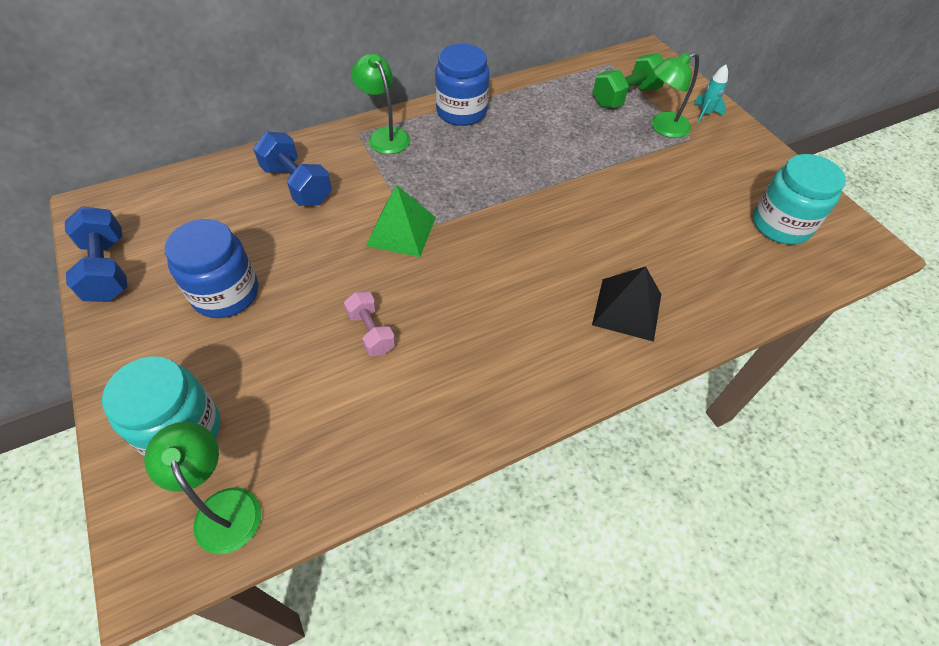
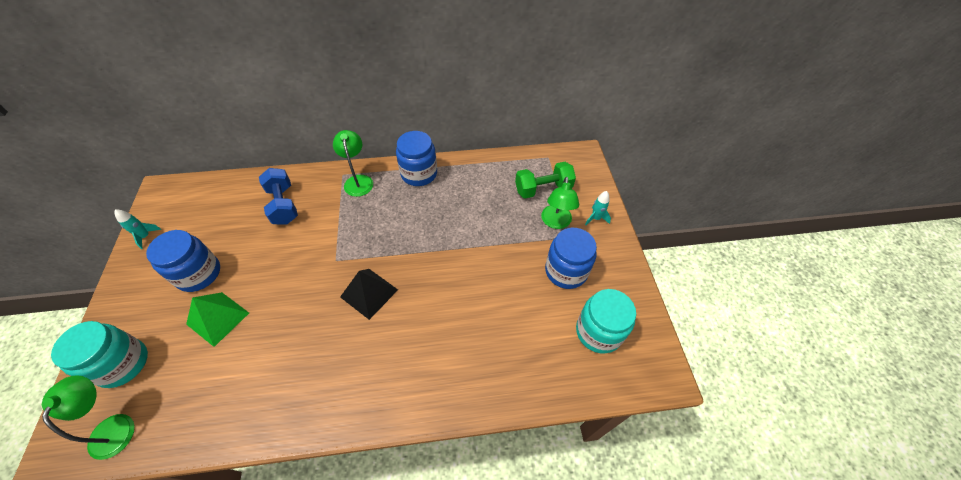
camera: 20 degrees right, 0 degrees up
(107, 269) = (145, 236): blue dumbbell -> turquoise rocket
(371, 332) = (265, 330): pink dumbbell -> none
(401, 231) = (326, 258): green pyramid -> green pyramid (218, 318)
(627, 309) = (440, 367): black pyramid -> black pyramid (369, 293)
(663, 128) = (556, 222): green lamp -> green lamp turned 75 degrees counterclockwise
(706, 174) = (566, 271): none -> blue jar

